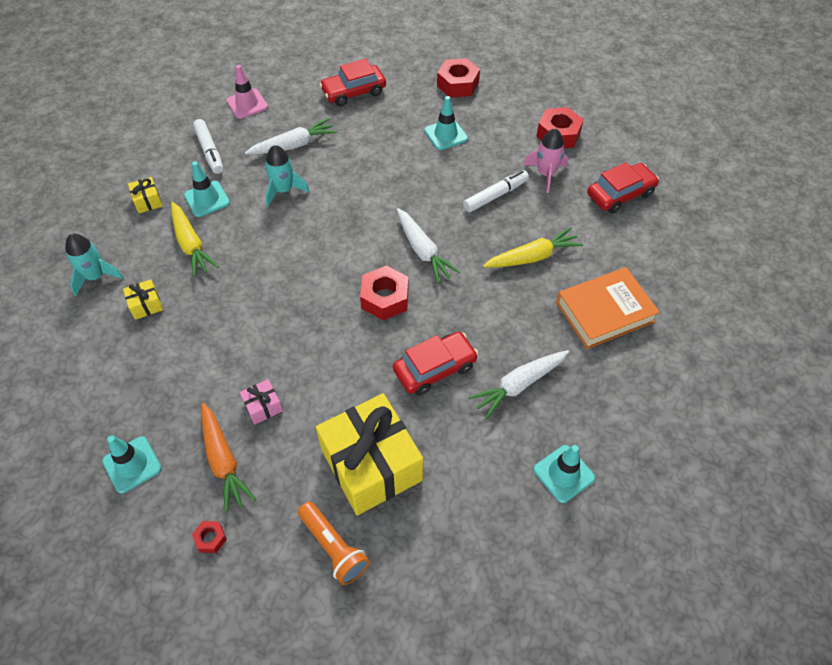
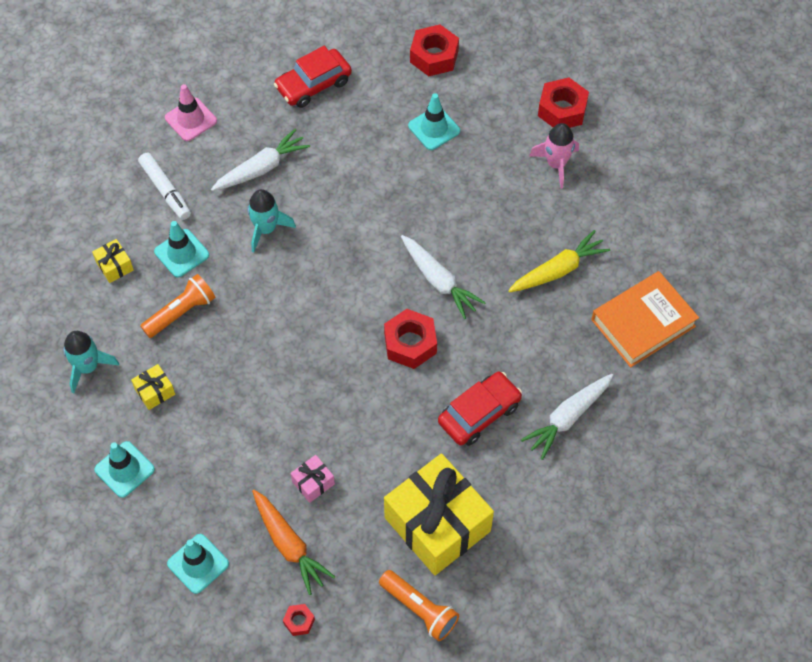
camera: 10 degrees left, 5 degrees up
(191, 244) = (181, 312): yellow carrot -> orange flashlight
(495, 195) = (505, 200): white marker -> none
(563, 473) = (626, 501): turquoise traffic cone -> turquoise traffic cone (124, 469)
(620, 194) = (641, 178): red car -> none

